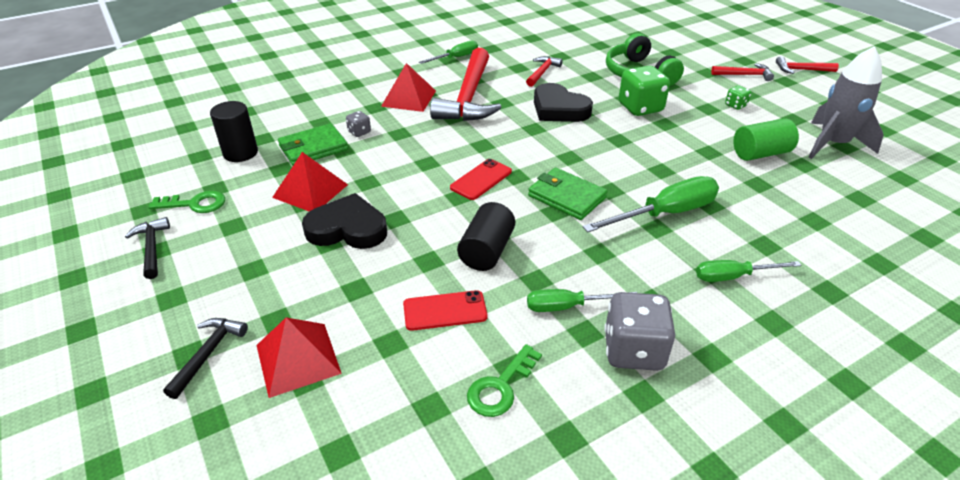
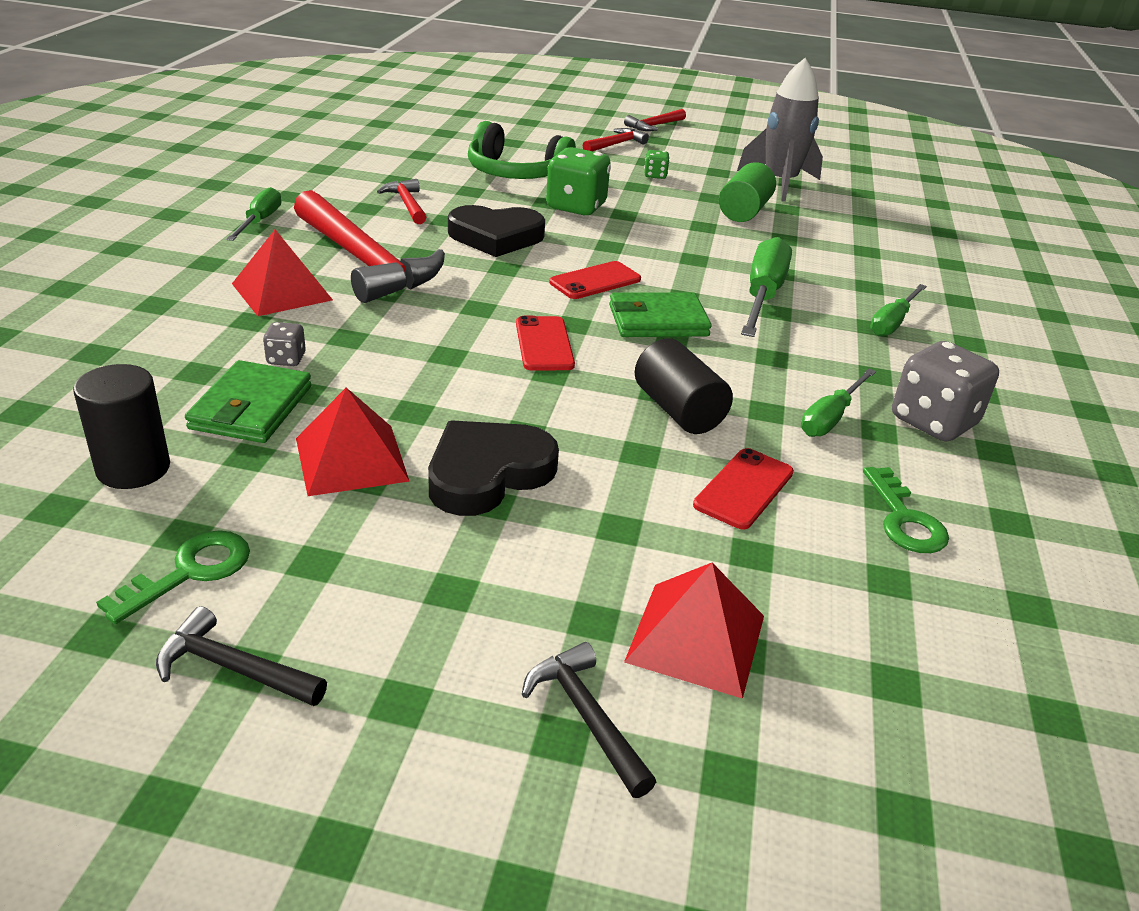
camera: 50 degrees left, 5 degrees down
(571, 157) = (595, 281): none -> red phone

